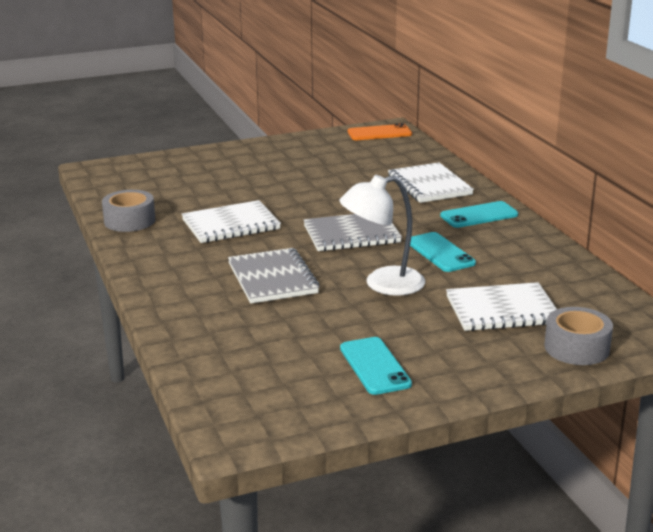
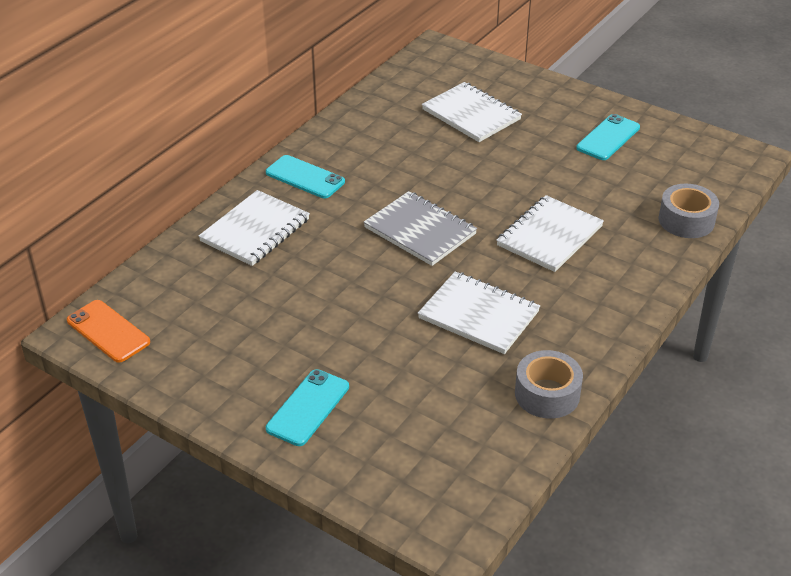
camera: 125 degrees left, 15 degrees up
(273, 278) = (549, 236): grey notebook -> white notebook
(382, 284) = (493, 178): white lamp -> none
(440, 252) = (405, 171): turquoise phone -> turquoise phone (308, 407)
(577, 348) = (489, 75): grey tape -> grey tape (686, 220)

